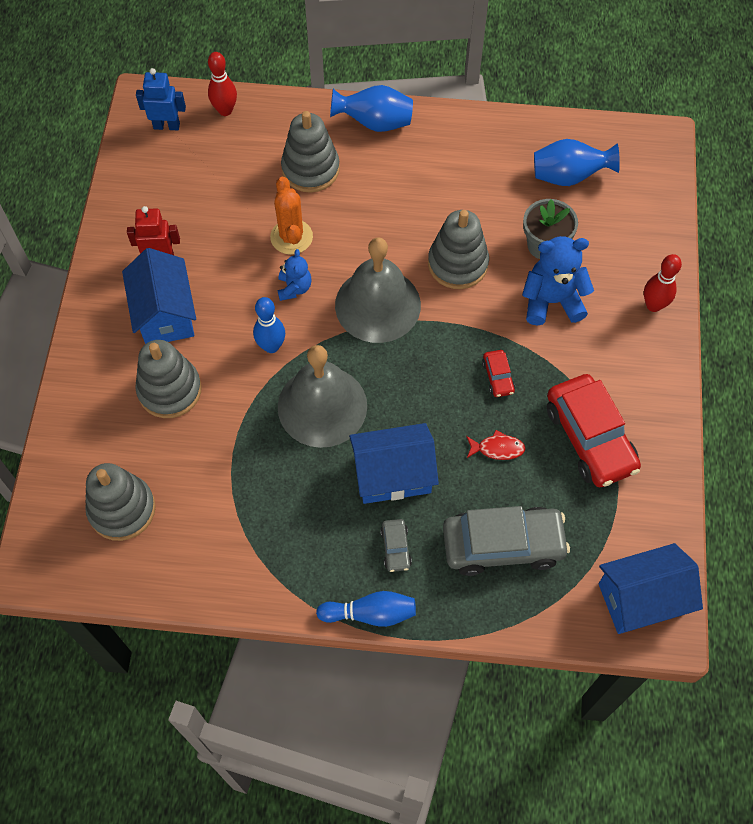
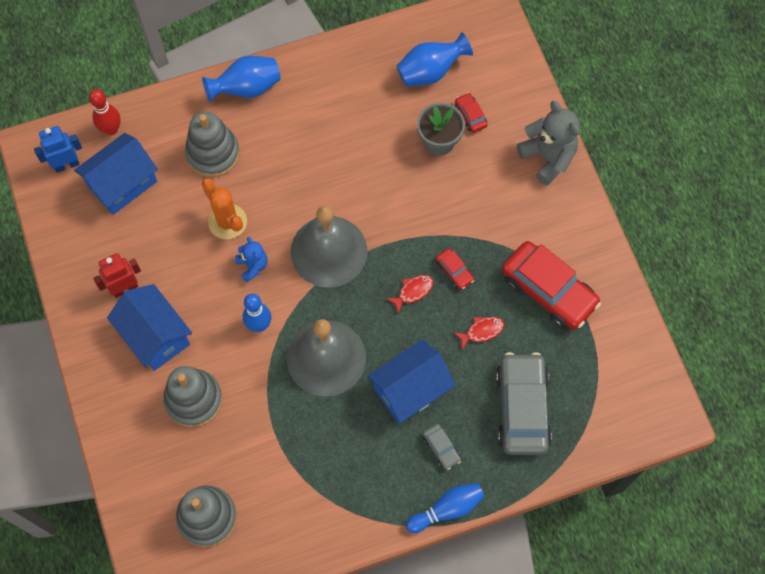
camera: 25 degrees left, 5 degrees up
(444, 379) = (413, 291): none -> red fish
(457, 264) = (376, 187): grey stacking toy -> none
(503, 545) = (522, 408): grey car -> grey car turned 60 degrees counterclockwise
(552, 301) = (467, 188): blue teddy bear -> none
(590, 233) = (470, 116): none -> red car
(641, 598) = (643, 402): blue house -> blue house (122, 183)
(653, 305) = (548, 157): red bowling pin -> grey teddy bear

